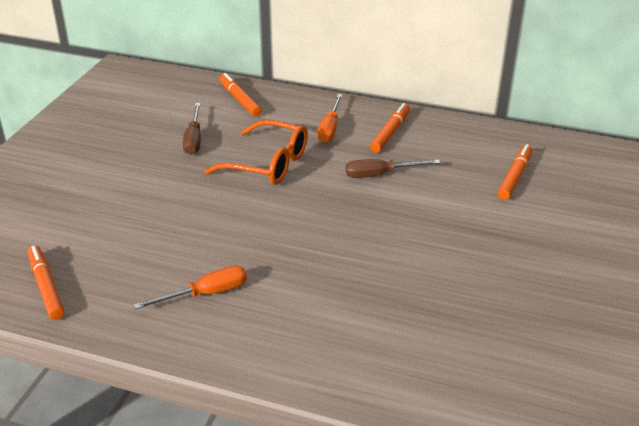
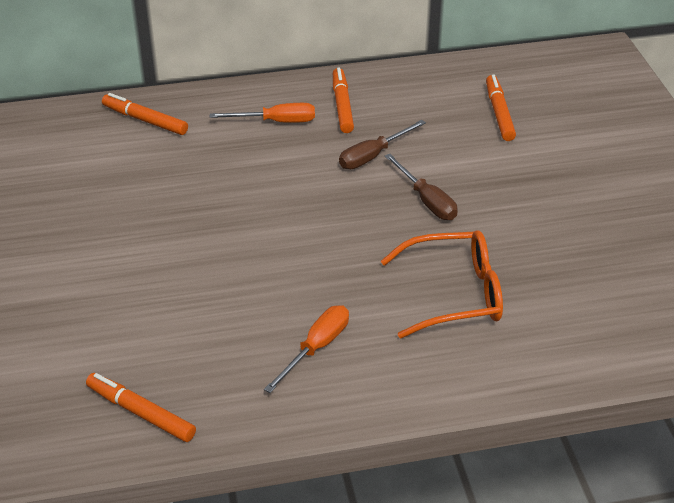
camera: 30 degrees left, 5 degrees up
(194, 139) = (138, 185): brown screwdriver -> brown screwdriver (426, 200)
(268, 164) = (248, 185): orange glasses -> orange glasses (454, 294)
(330, 128) = (276, 122): orange screwdriver -> orange screwdriver turned 75 degrees counterclockwise

